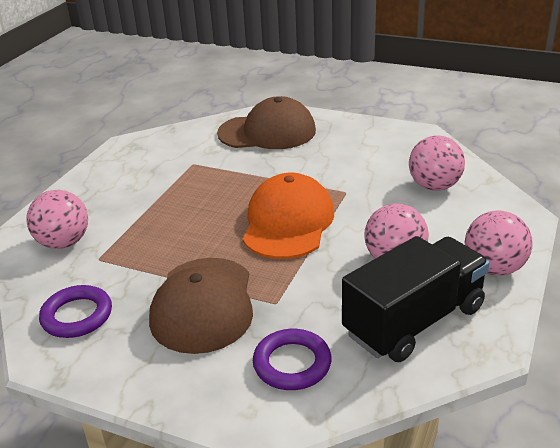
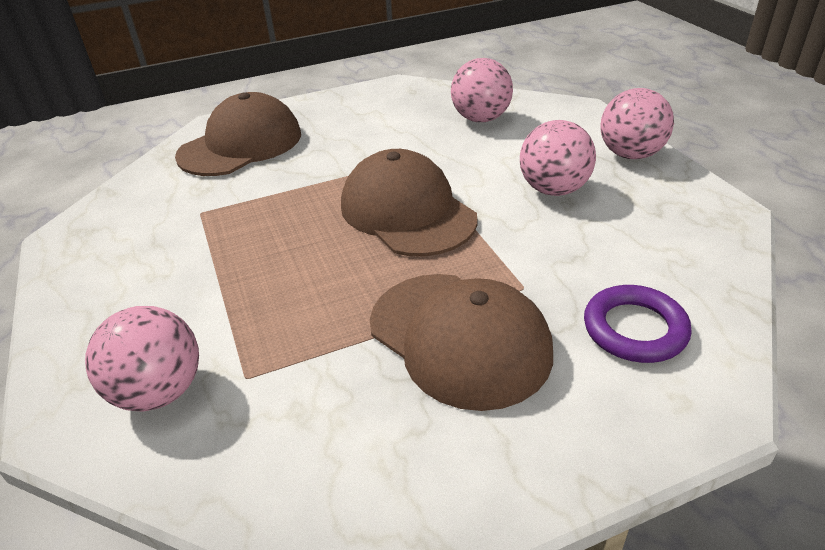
camera: 45 degrees left, 5 degrees up
(77, 316) = (331, 460): purple ring -> none
(288, 222) = (407, 212): orange cap -> brown cap
(414, 321) = (653, 226): black truck -> none

